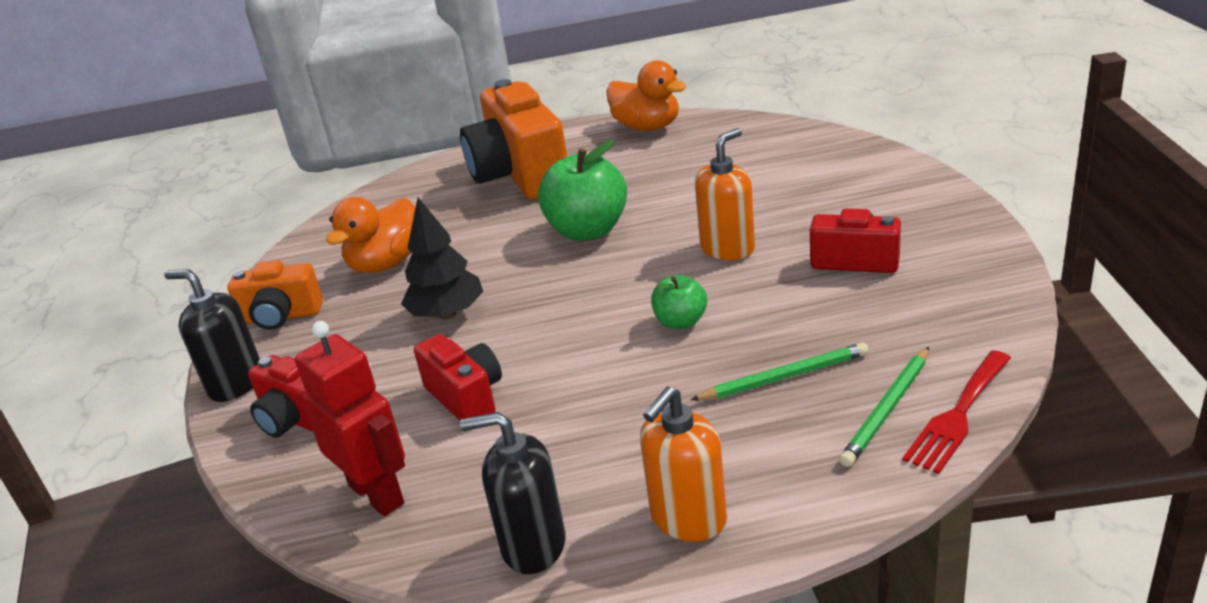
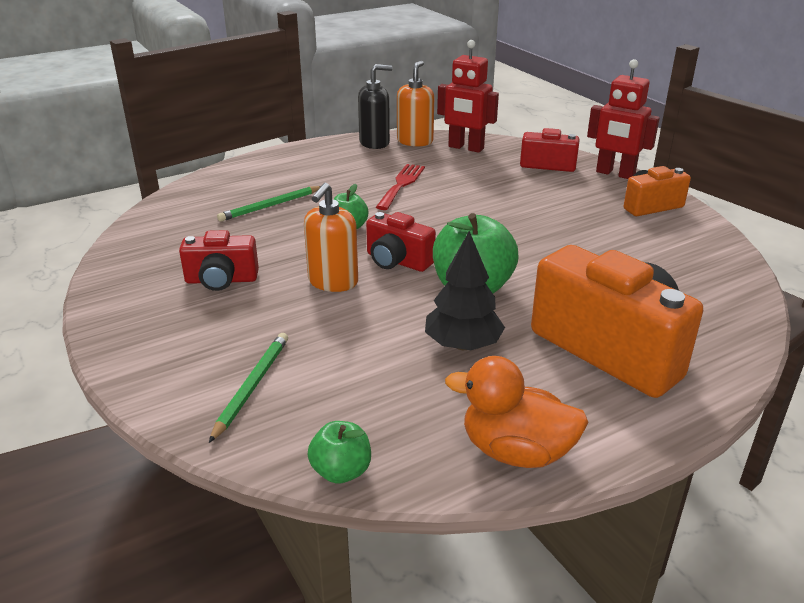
camera: 155 degrees right, 0 degrees up
(235, 383) = (615, 174): black soap dispenser -> red robot
(386, 263) = (626, 246): orange duck -> none
(447, 314) = (525, 218): black tree -> black tree (462, 345)
(466, 397) = (460, 181): red camera -> red camera (397, 261)
(688, 518) = (308, 155): orange soap dispenser -> orange soap dispenser (415, 141)
(765, 123) = (341, 471): none -> green apple
(887, 409) = (209, 198): green pencil -> green pencil (251, 386)
(958, 415) = (170, 199): red fork -> red fork (401, 184)

